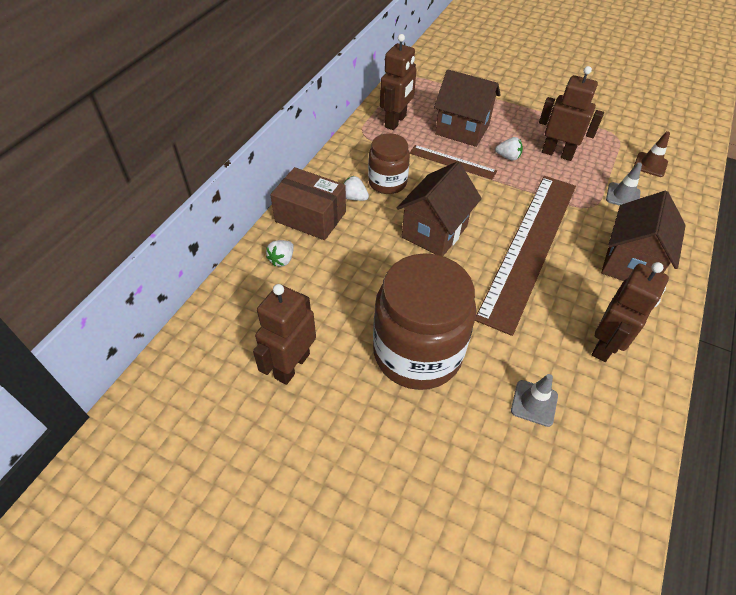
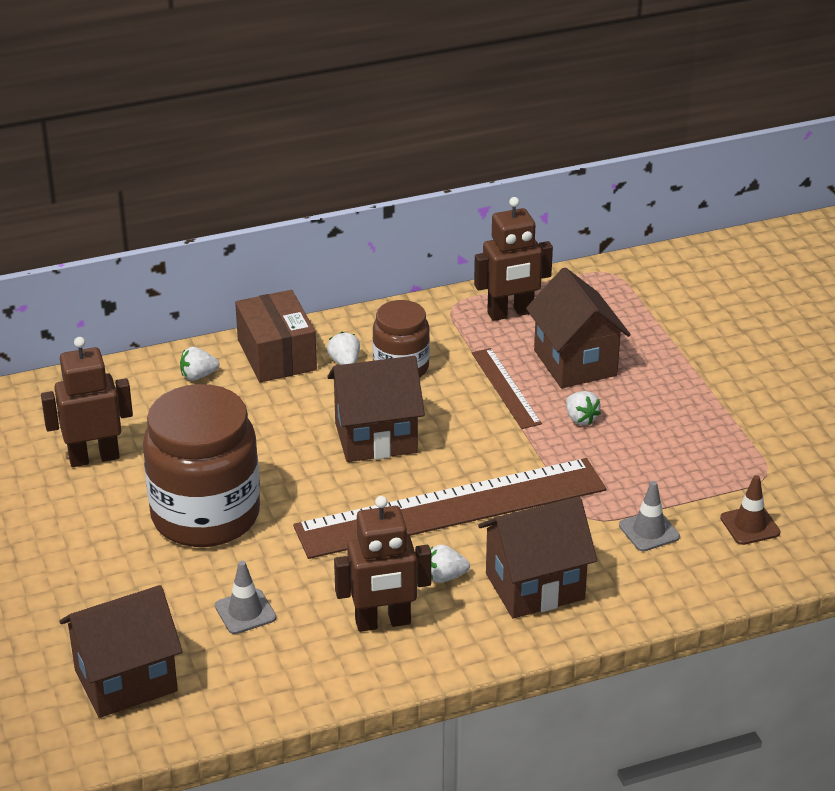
camera: 45 degrees right, 15 degrees down
(547, 527) = (125, 681): none -> brown house
(557, 153) = (649, 449): brown robot -> none
(588, 290) = (445, 577): none -> white strawberry

